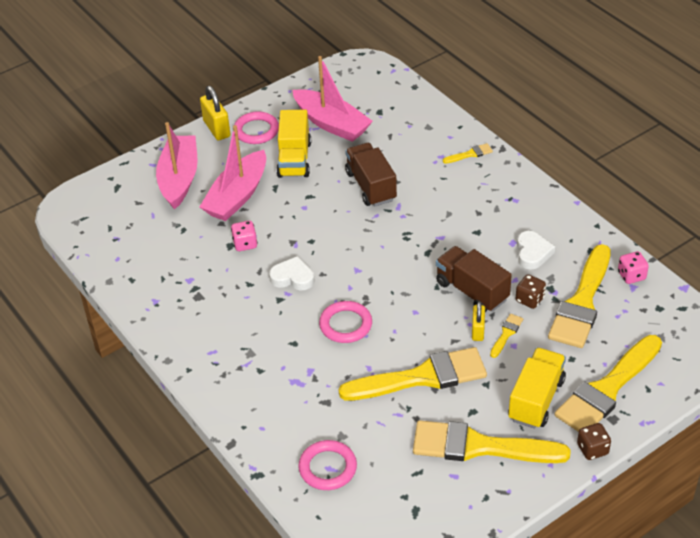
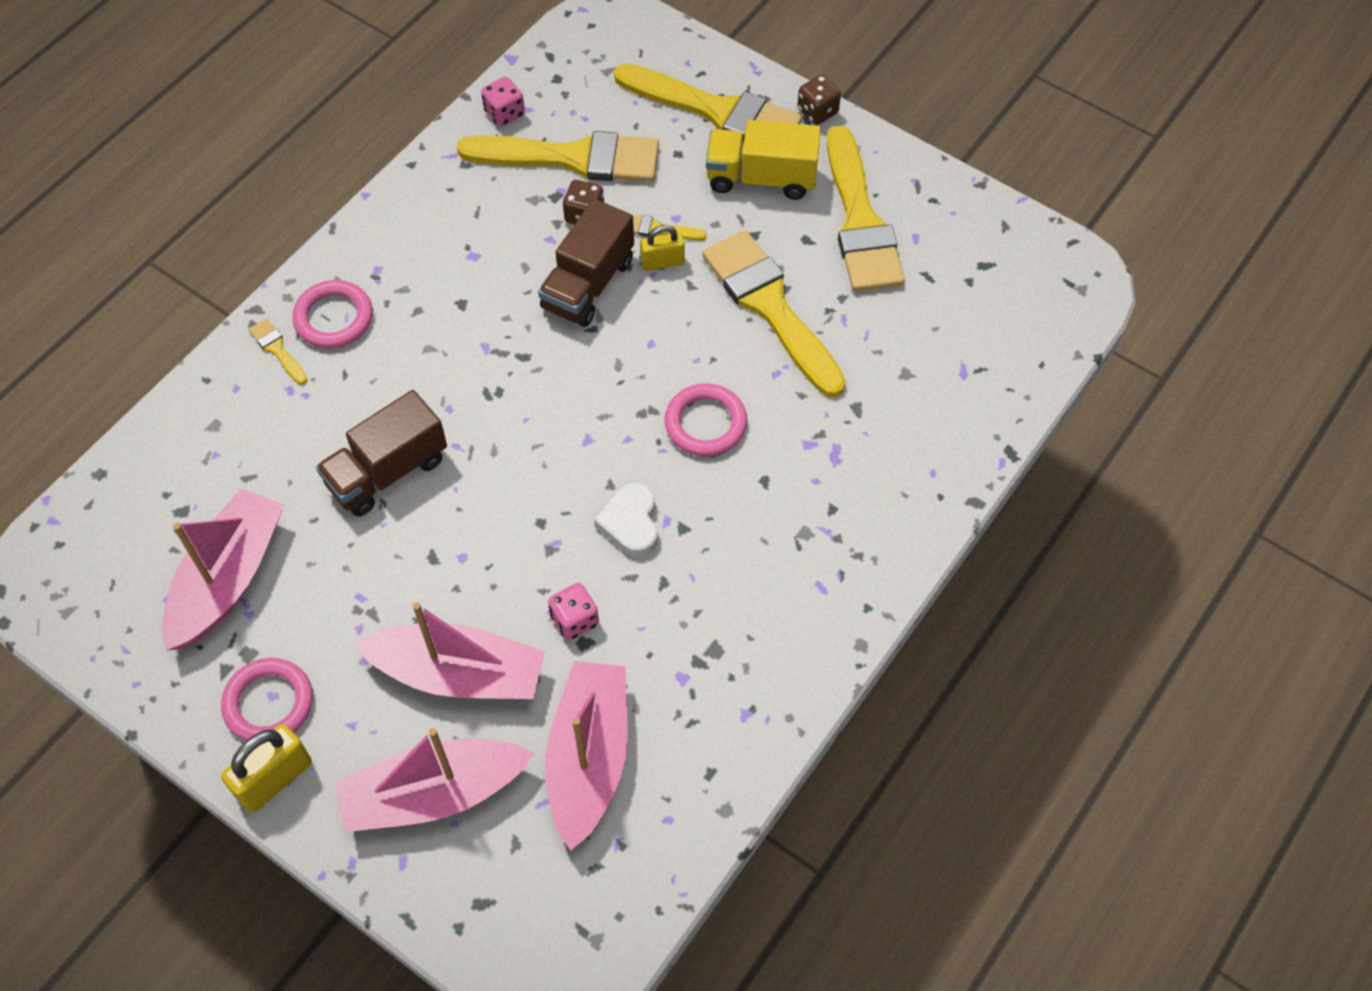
camera: 110 degrees left, 15 degrees up
(166, 235) = (588, 758): none -> pink boat
(294, 159) = (340, 611): yellow truck -> none
(327, 468) = (964, 374): pink ring -> pink ring (334, 318)
(532, 253) = (489, 228): white heart -> none

